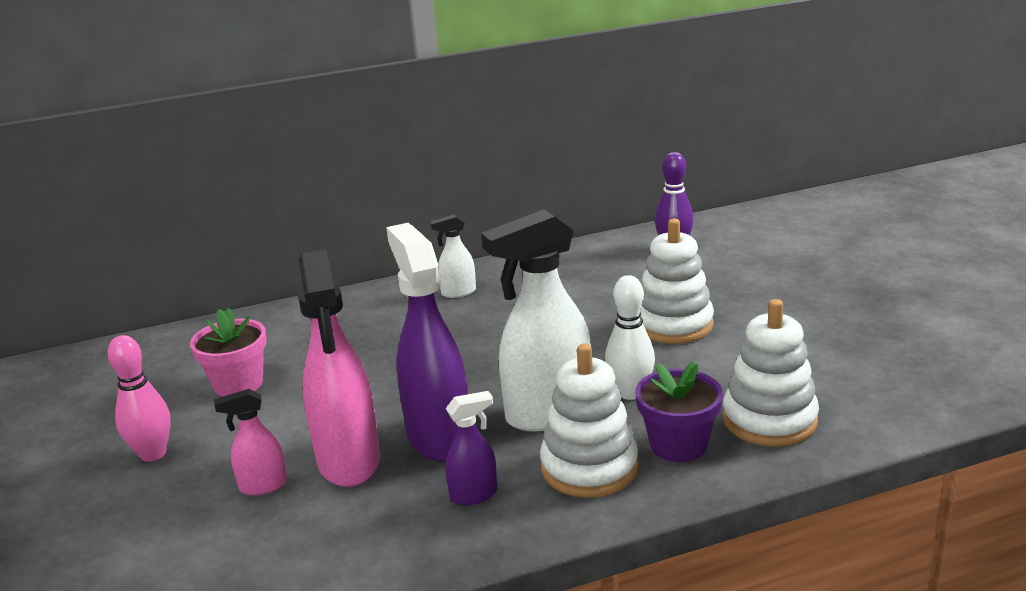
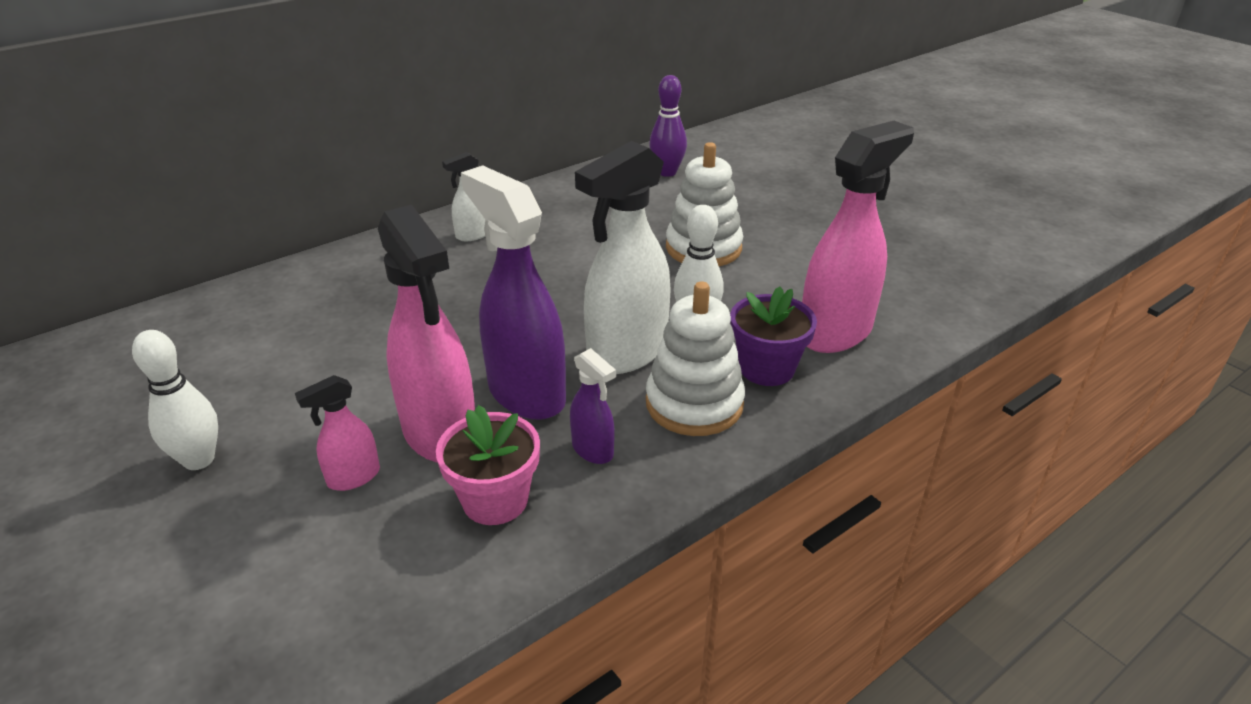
camera: 20 degrees left, 10 degrees up
(153, 454) = (199, 460): pink bowling pin -> white bowling pin
(238, 384) = (269, 363): pink flower pot -> pink flower pot (495, 500)
(474, 495) = (593, 450): purple spray bottle -> purple spray bottle turned 90 degrees clockwise
(769, 420) = (836, 332): white stacking toy -> pink spray bottle

